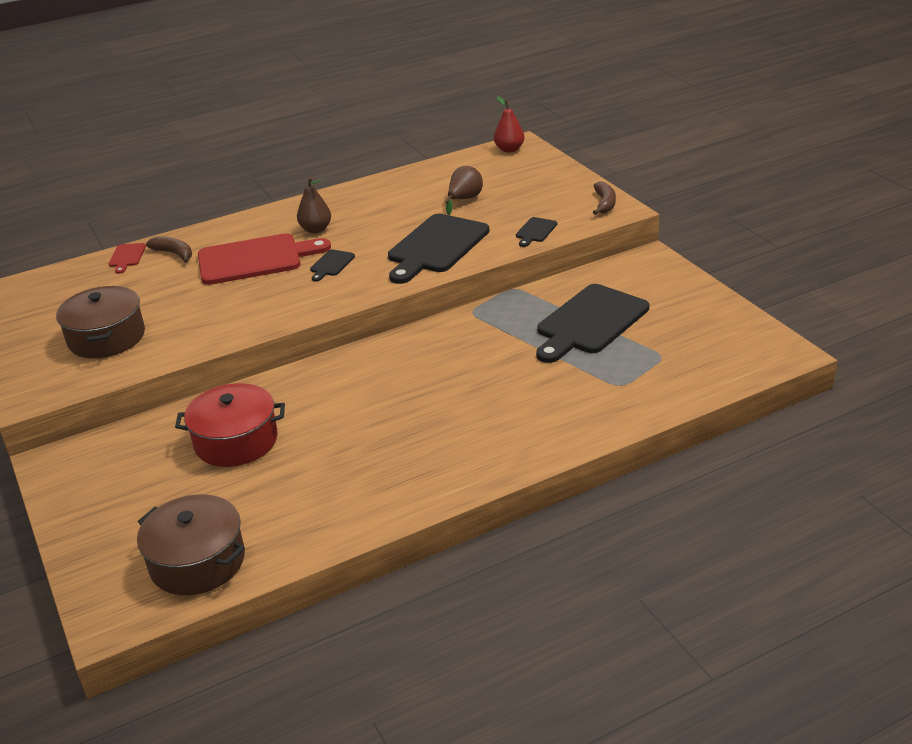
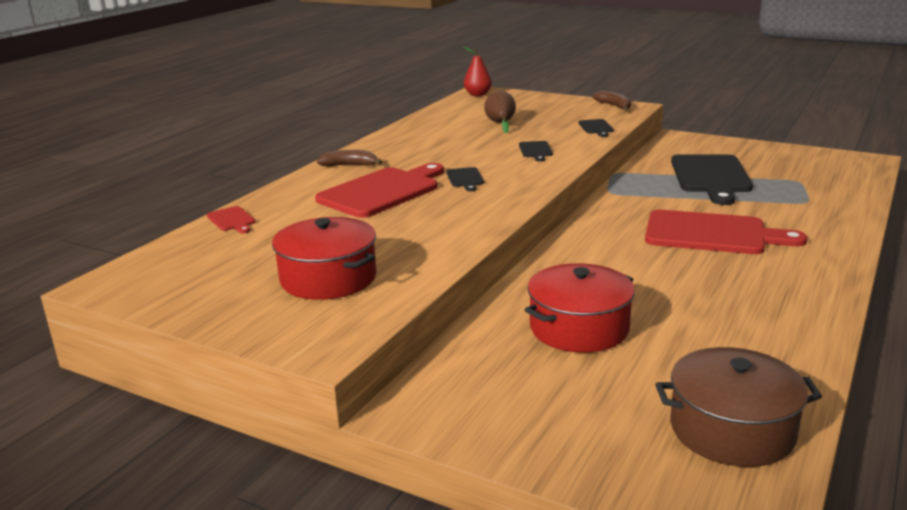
camera: 35 degrees left, 10 degrees down
(106, 338) = (328, 278): brown pot -> red pot
(174, 254) = (285, 206): brown banana -> brown banana (350, 165)
(316, 229) = (404, 163): brown pear -> none
(436, 247) = (535, 150): black cutting board -> black cutting board, size x0.44
(473, 390) = (712, 234): none -> red cutting board

